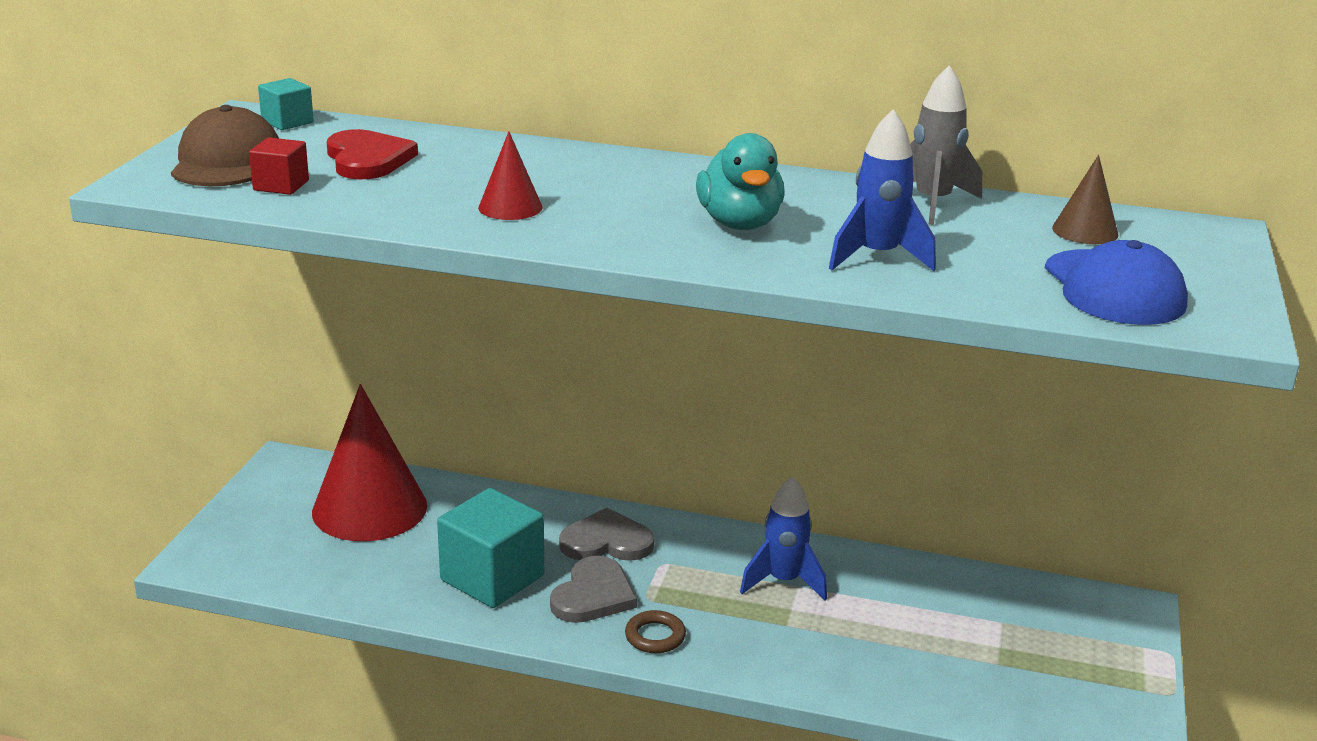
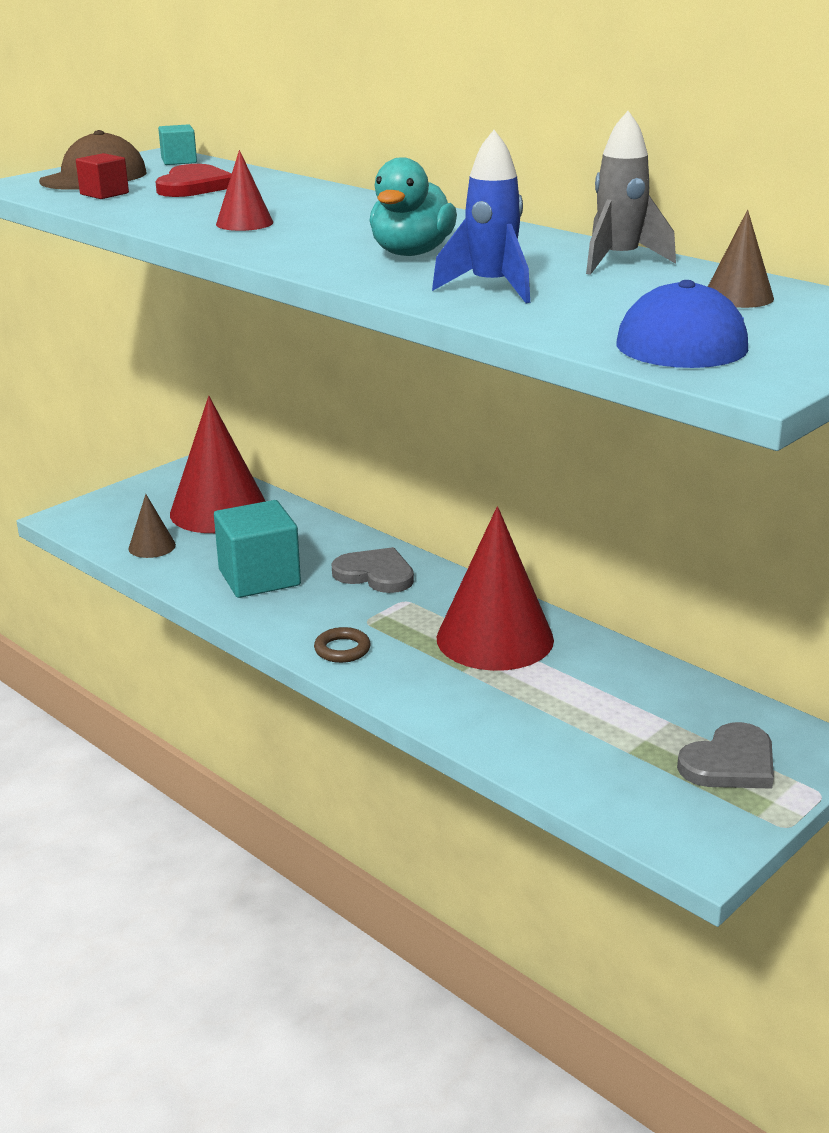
camera: 30 degrees right, 0 degrees up
(336, 572) = (152, 546): none -> brown cone
(593, 595) = (324, 608): grey heart -> grey heart (730, 763)
(783, 581) = (495, 638): blue rocket -> red cone

